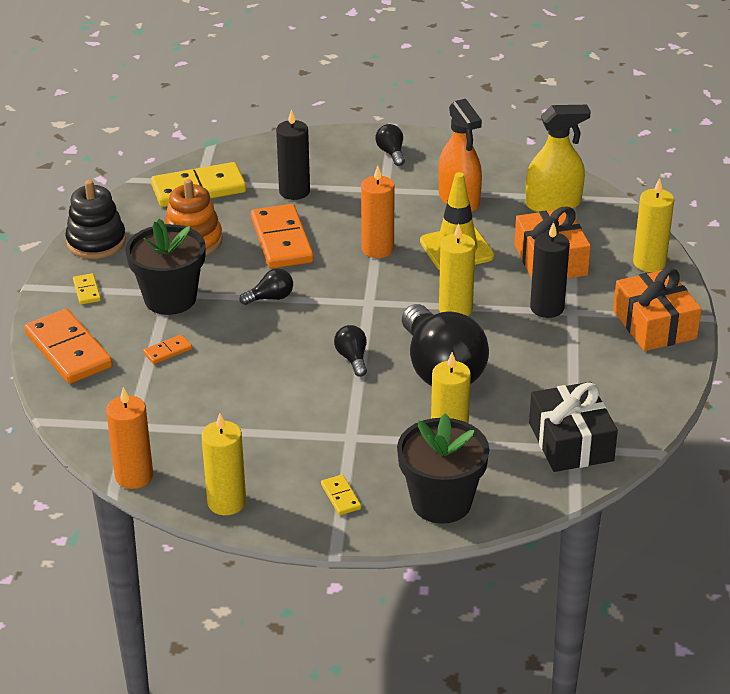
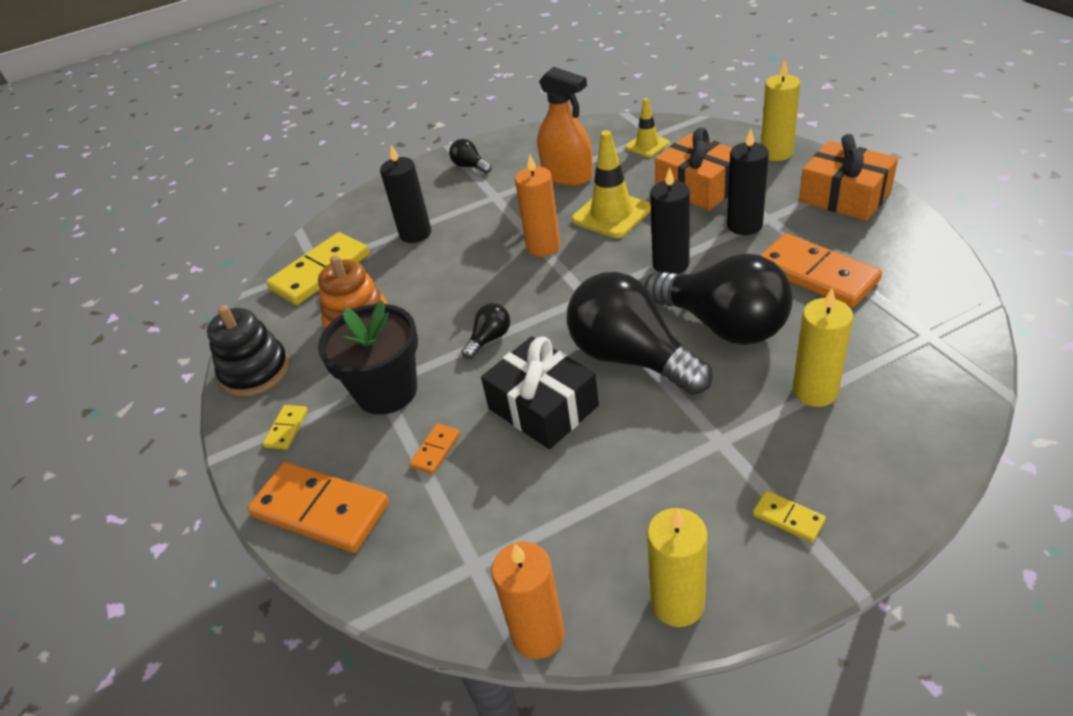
camera: 25 degrees left, 5 degrees up
(87, 291) = (286, 429): yellow domino -> yellow domino turned 60 degrees clockwise
(281, 240) = (446, 280): orange domino -> orange domino (816, 274)
(352, 358) = (631, 358): black light bulb -> black light bulb, size x2.35
(441, 502) = (889, 463): black flower pot -> none
(455, 309) = (670, 264): yellow candle -> black candle
(553, 204) = (647, 145): yellow spray bottle -> yellow traffic cone
(571, 442) = (918, 331): black gift -> black gift (543, 407)

